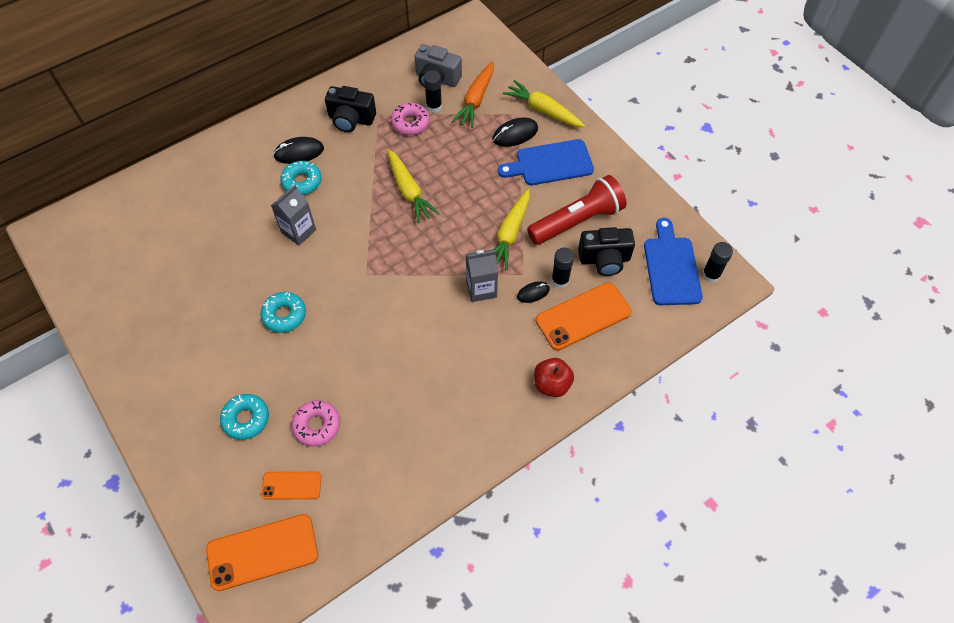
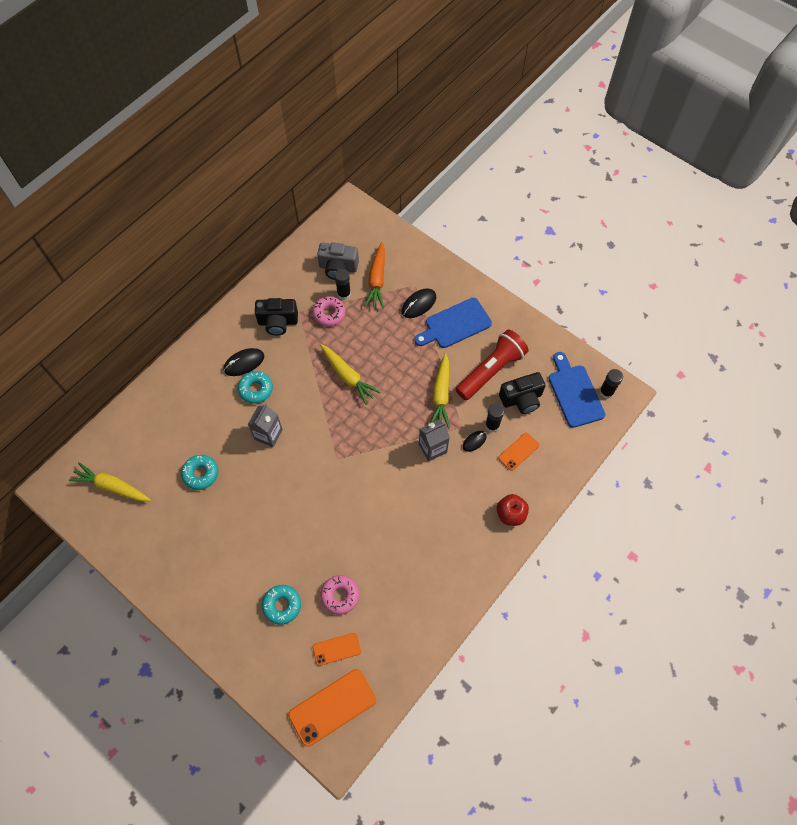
camera: 15 degrees left, 5 degrees up
(284, 315) = (282, 510): turquoise donut -> turquoise donut (201, 474)
(543, 110) = (435, 277): yellow carrot -> yellow carrot (112, 486)
(583, 316) = (518, 451): orange phone -> orange phone, size x0.57

